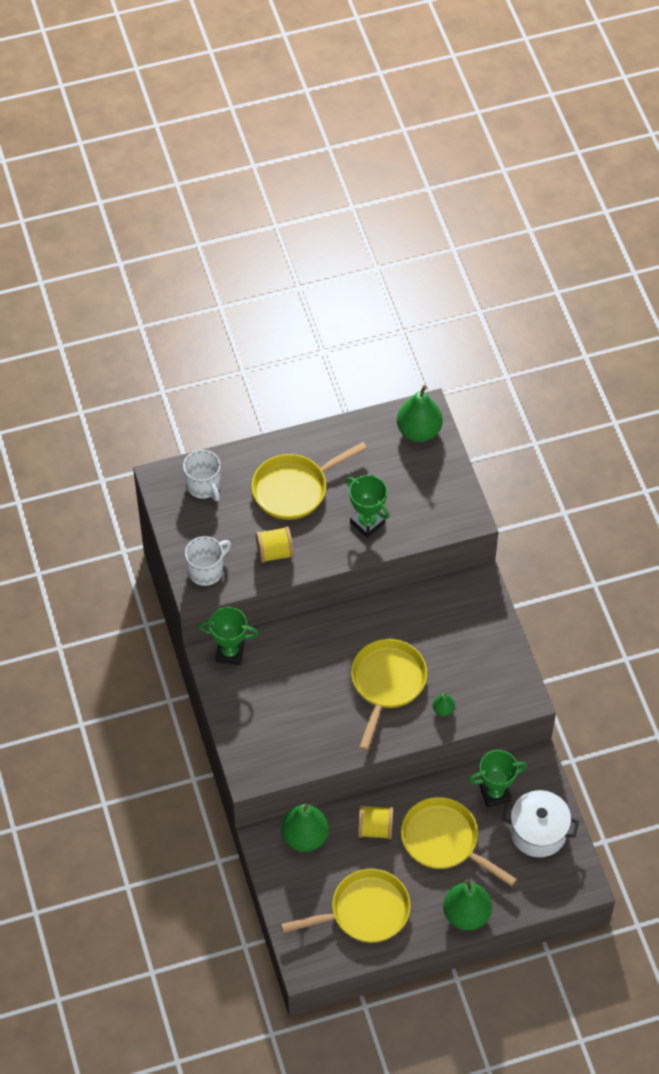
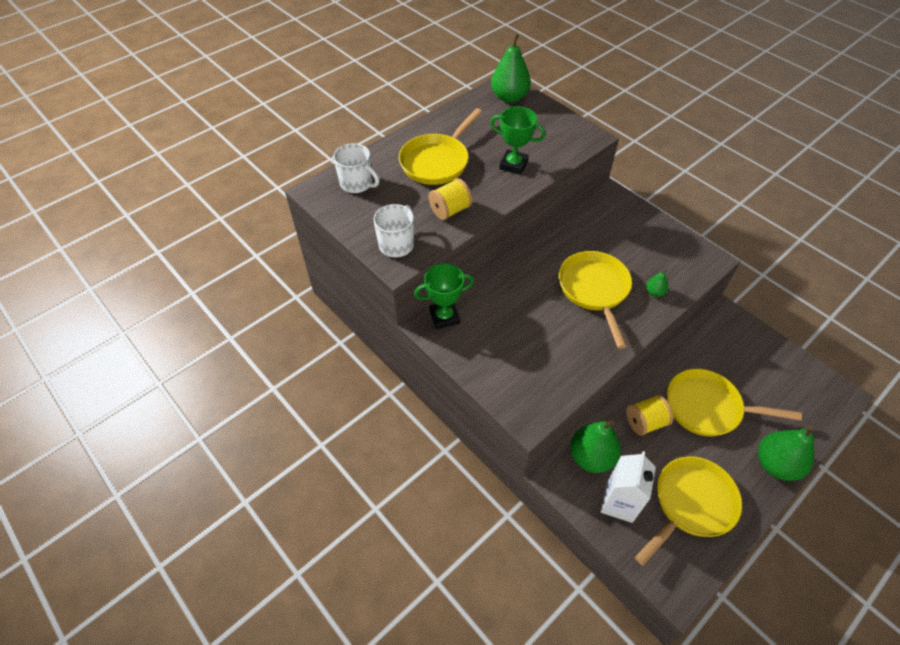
camera: 25 degrees left, 5 degrees down
(303, 883) = (619, 502): none -> white carton
(495, 793) = (716, 351): green trophy -> none
(538, 832) = (772, 367): white pot -> none

